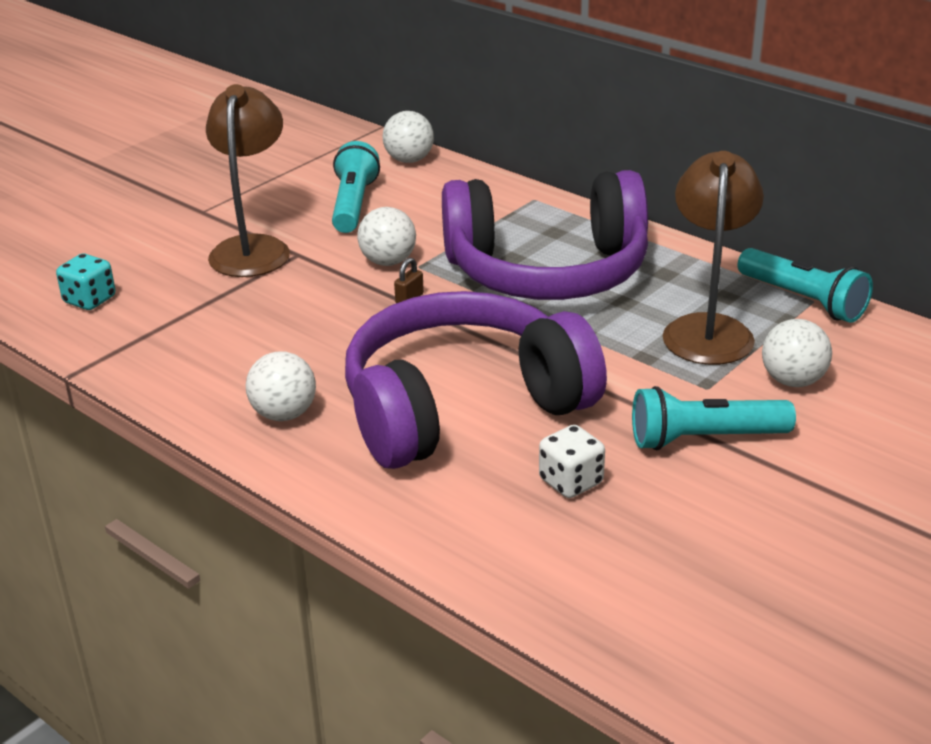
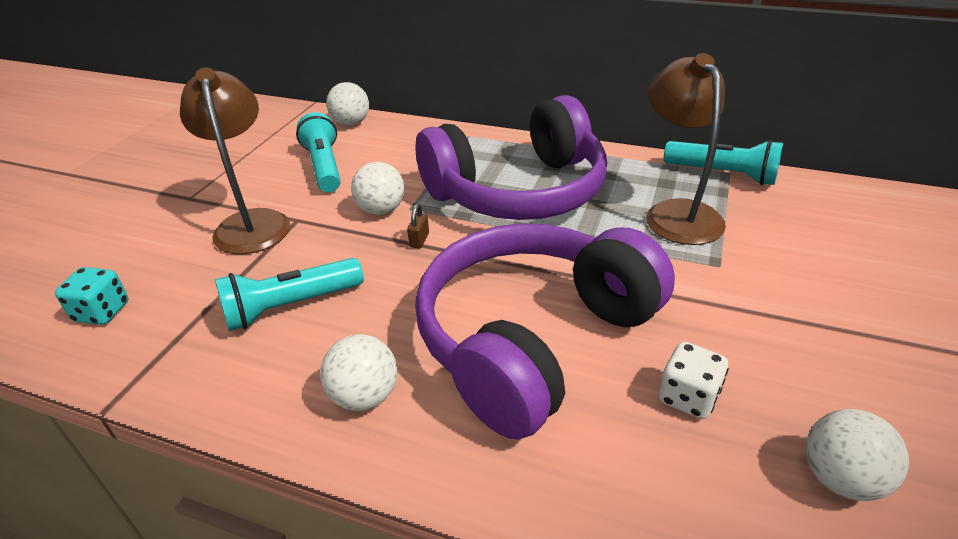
camera: 20 degrees left, 5 degrees up
(704, 439) = (759, 316): turquoise flashlight -> turquoise flashlight (290, 306)
(792, 381) = (776, 243): white ball -> white ball (840, 478)

